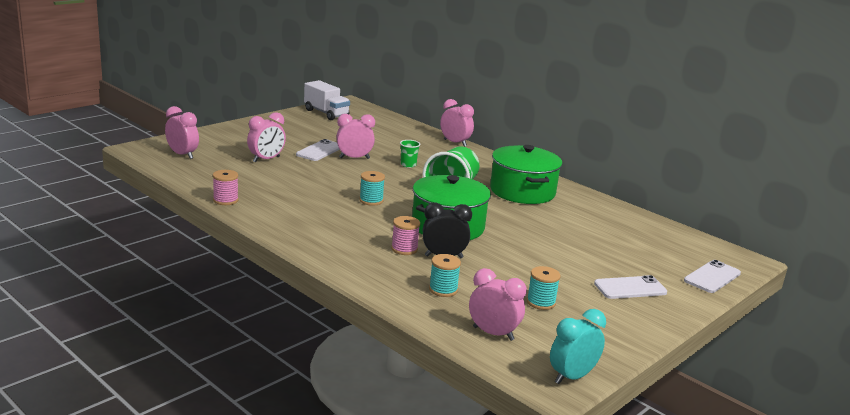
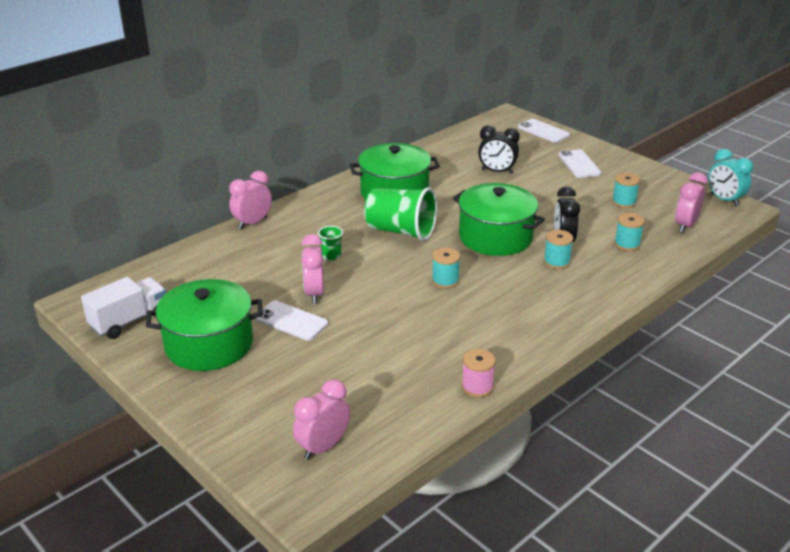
camera: 85 degrees left, 10 degrees up
(266, 159) = (330, 364): pink clock -> none
(297, 130) = (209, 344): none -> green pot
(404, 249) = (556, 262): pink spool -> turquoise spool
(588, 240) = (497, 171): none -> black clock

